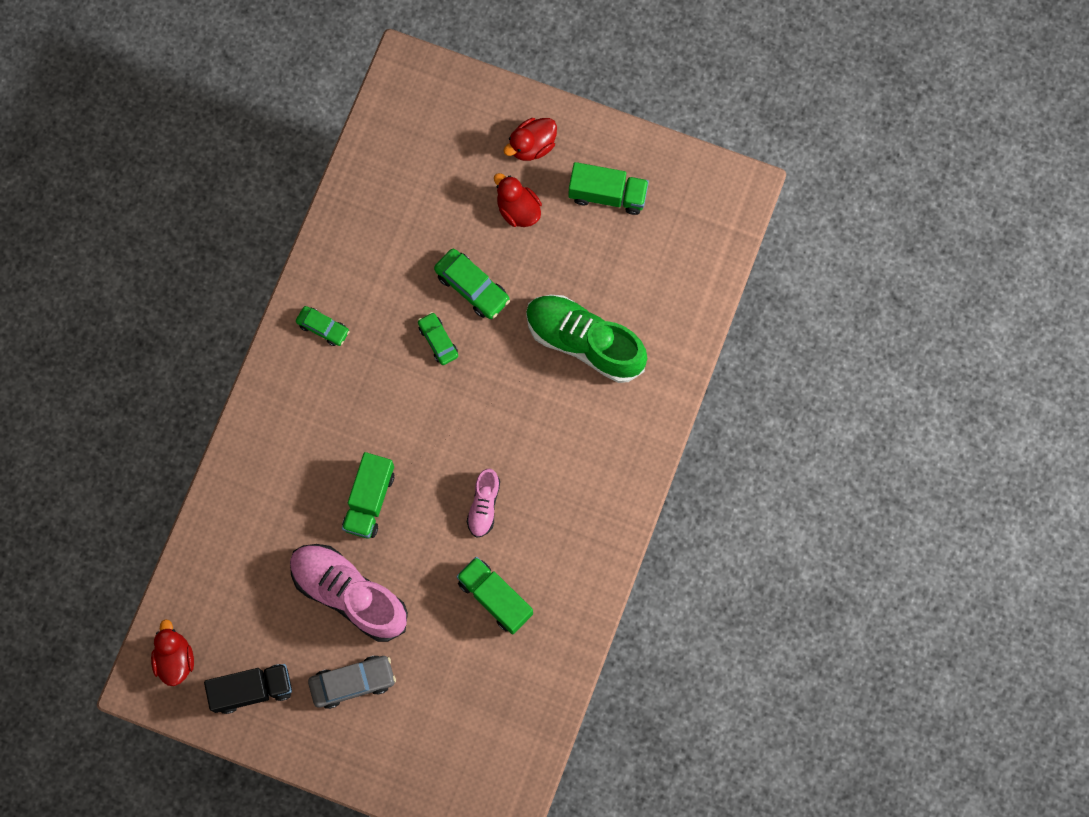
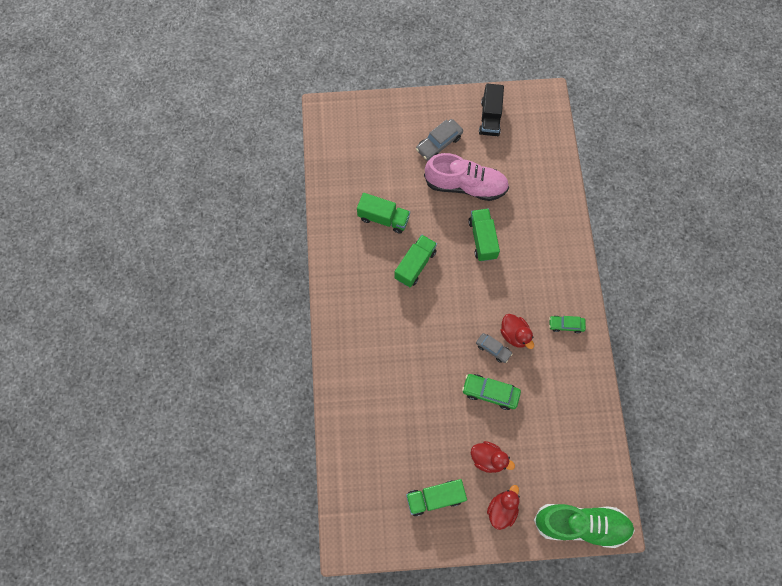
camera: 155 degrees right, 5 degrees down
(175, 659) = (539, 115): red duck -> red duck (514, 334)
(252, 690) = (490, 118): black truck -> black truck turned 45 degrees counterclockwise
(438, 341) = (493, 349): green car -> grey car
(484, 506) = (415, 265): pink shoe -> green truck
(584, 342) = (403, 390): green shoe -> green shoe (581, 524)

